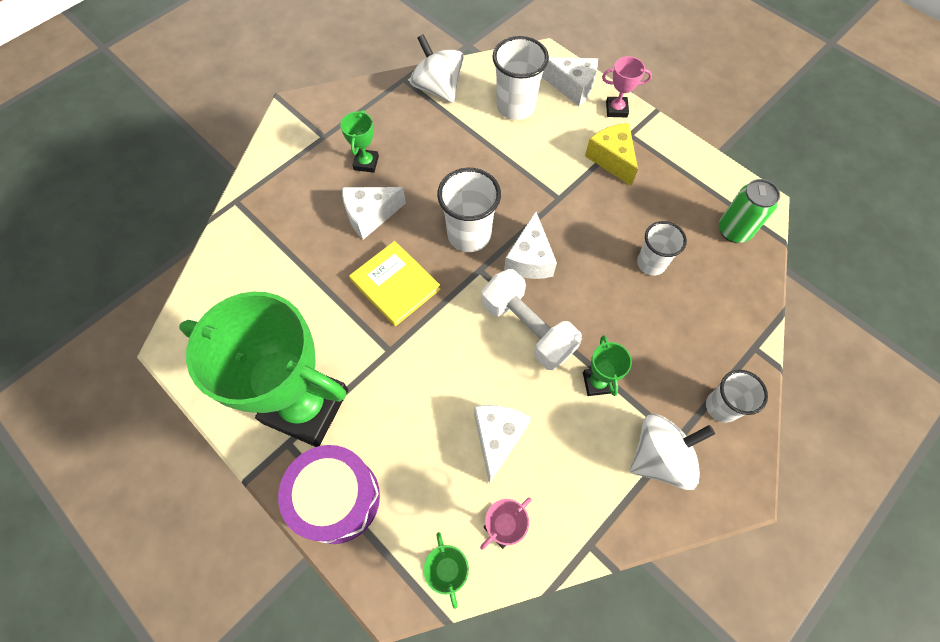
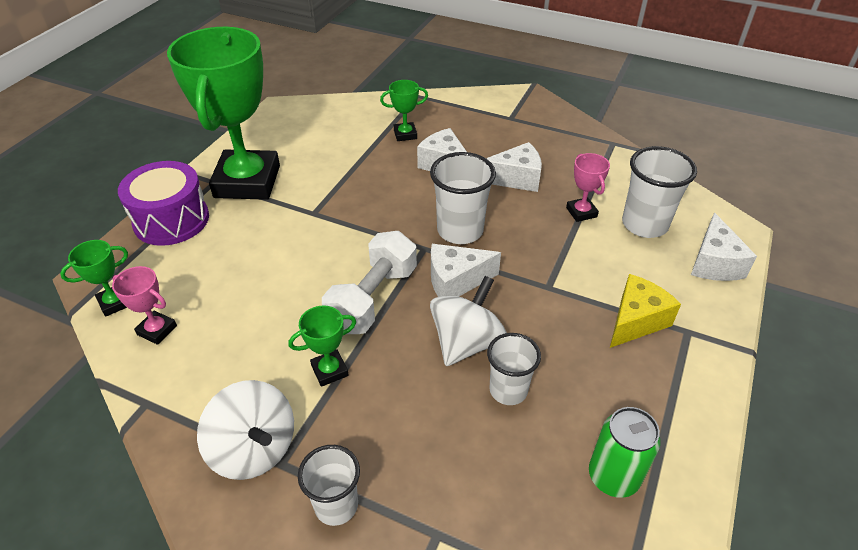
camera: 70 degrees right, 20 degrees down
(366, 163) = (499, 147): green trophy -> green trophy (405, 134)
(395, 285) = (381, 198): yellow book -> none
(438, 88) = (621, 166): white spinning top -> white spinning top (466, 342)
(497, 438) = (246, 305): white cheese -> white cheese (516, 178)
(616, 109) = (715, 310): pink trophy -> pink trophy (581, 212)

